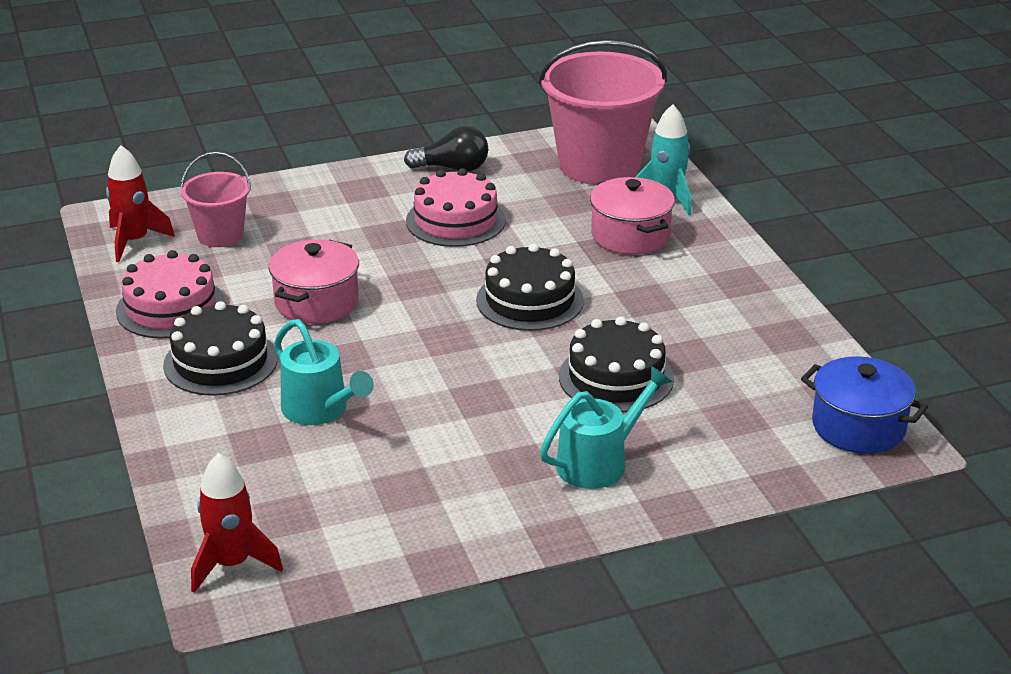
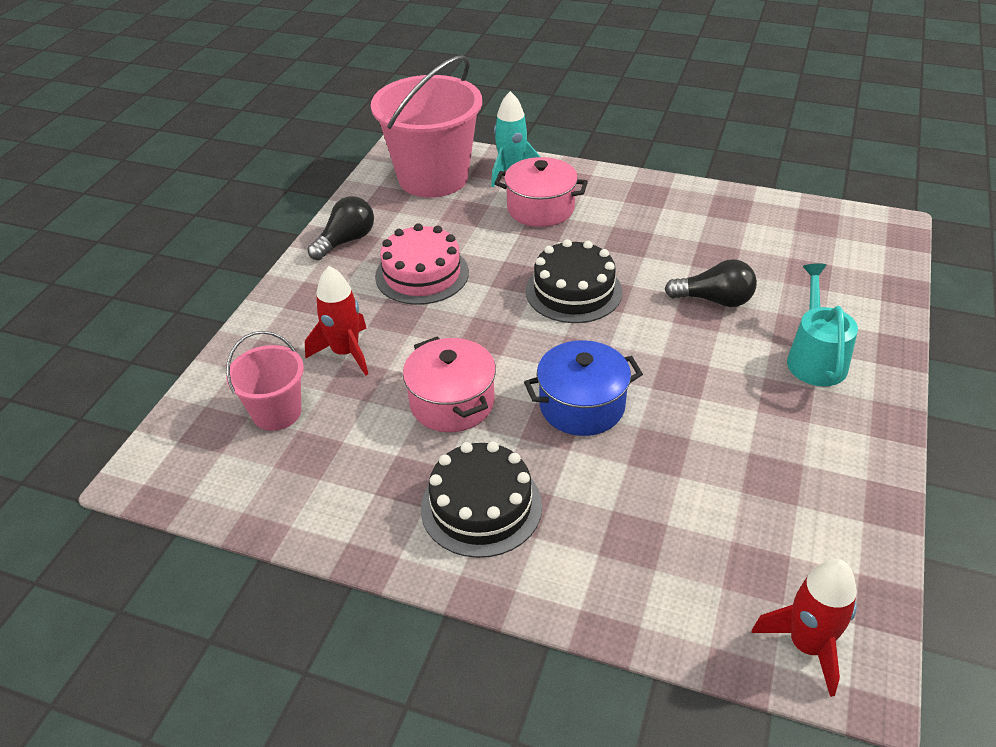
camera: 50 degrees left, 10 degrees up
(134, 241) = (213, 475): red rocket -> red rocket (346, 353)
(170, 307) = (356, 500): pink cake -> none
(320, 410) = (617, 476): turquoise watering can -> none
(616, 378) = (714, 300): black cake -> black light bulb
(858, 427) = (860, 231): blue pot -> blue pot (582, 405)

